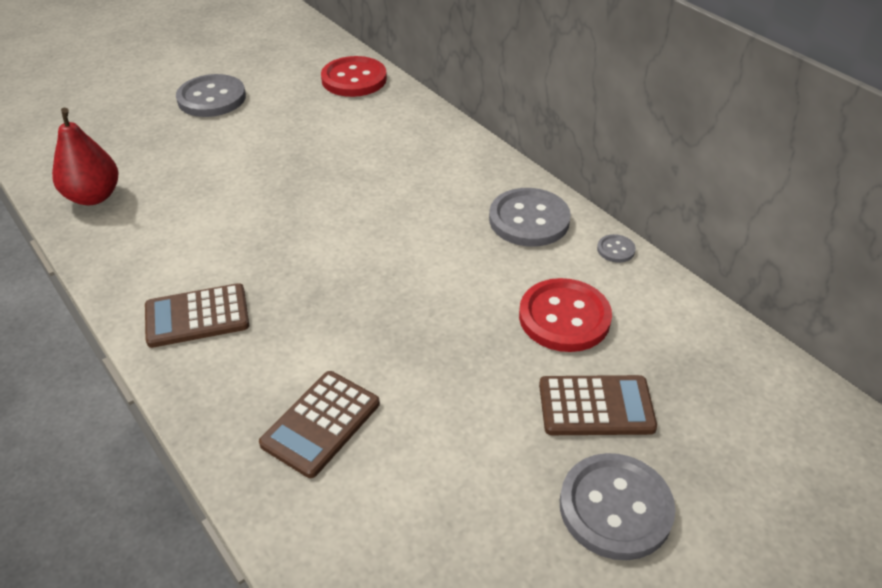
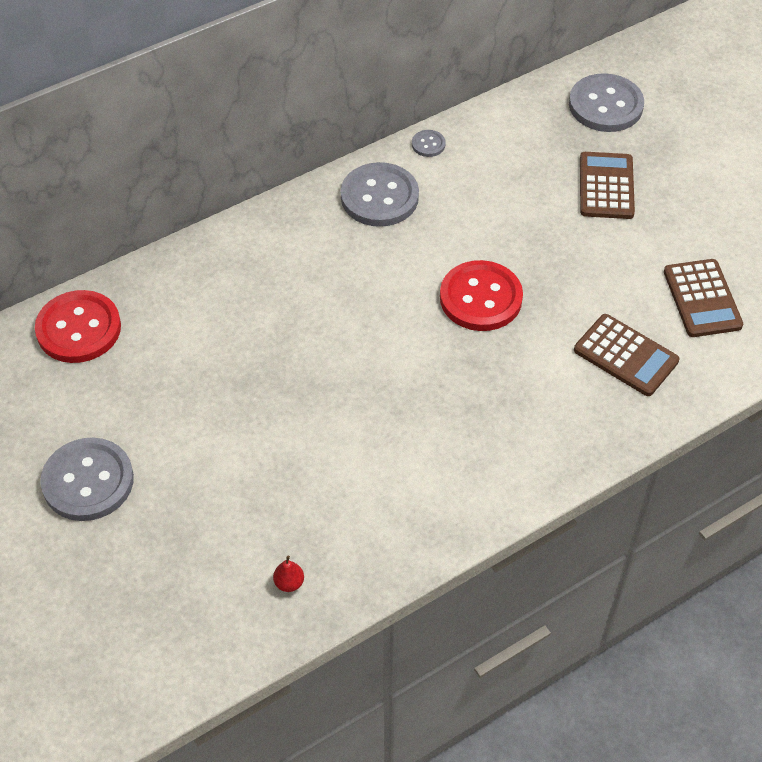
camera: 85 degrees left, 10 degrees up
(93, 196) = (289, 583): red pear -> red pear, size x0.42
(197, 316) = (498, 455): brown calculator -> brown calculator (702, 299)
(564, 317) = (511, 190): red button -> red button (480, 298)
(615, 508) = (694, 191): grey button -> grey button (605, 105)

